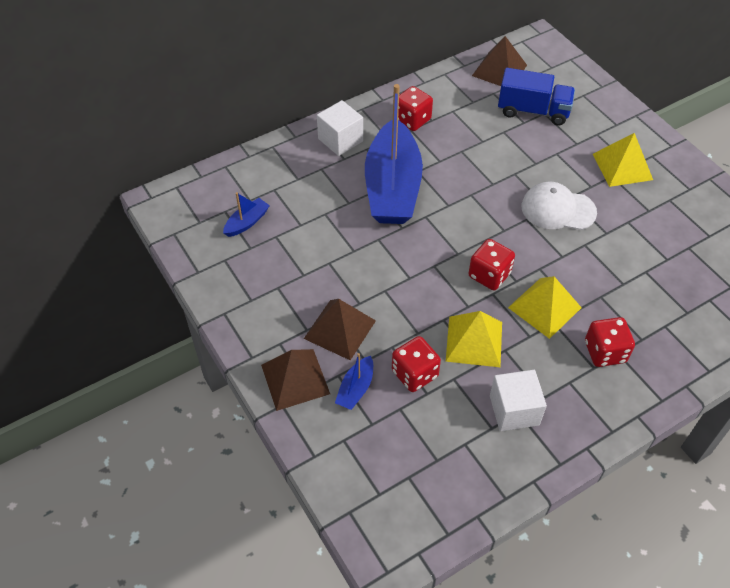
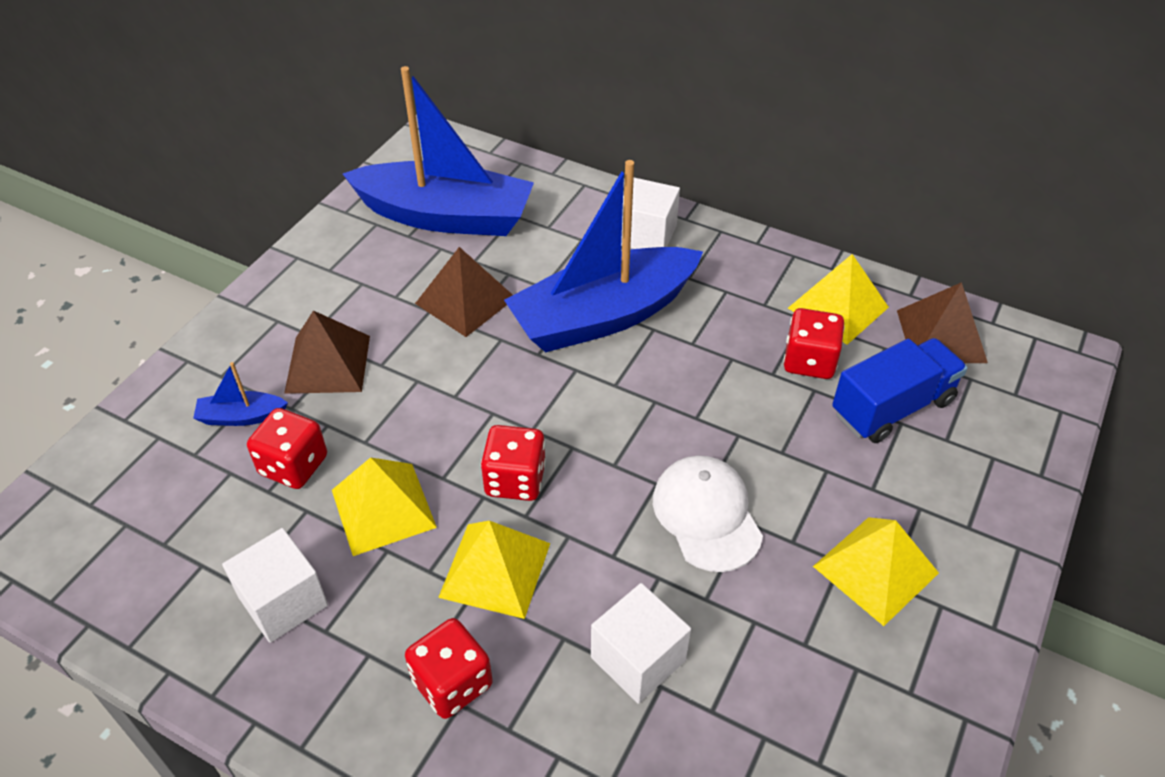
camera: 60 degrees right, 5 degrees down
(247, 222) = (445, 216): blue boat -> blue boat, size x2.49
(295, 379) = (230, 356): brown pyramid -> brown pyramid (465, 300)
(412, 120) = (745, 285): red dice -> red dice (809, 361)
(454, 94) = (838, 307): none -> yellow pyramid
(533, 111) = (892, 407): blue truck -> blue truck turned 105 degrees counterclockwise
(627, 273) = (638, 659): none -> white cube

